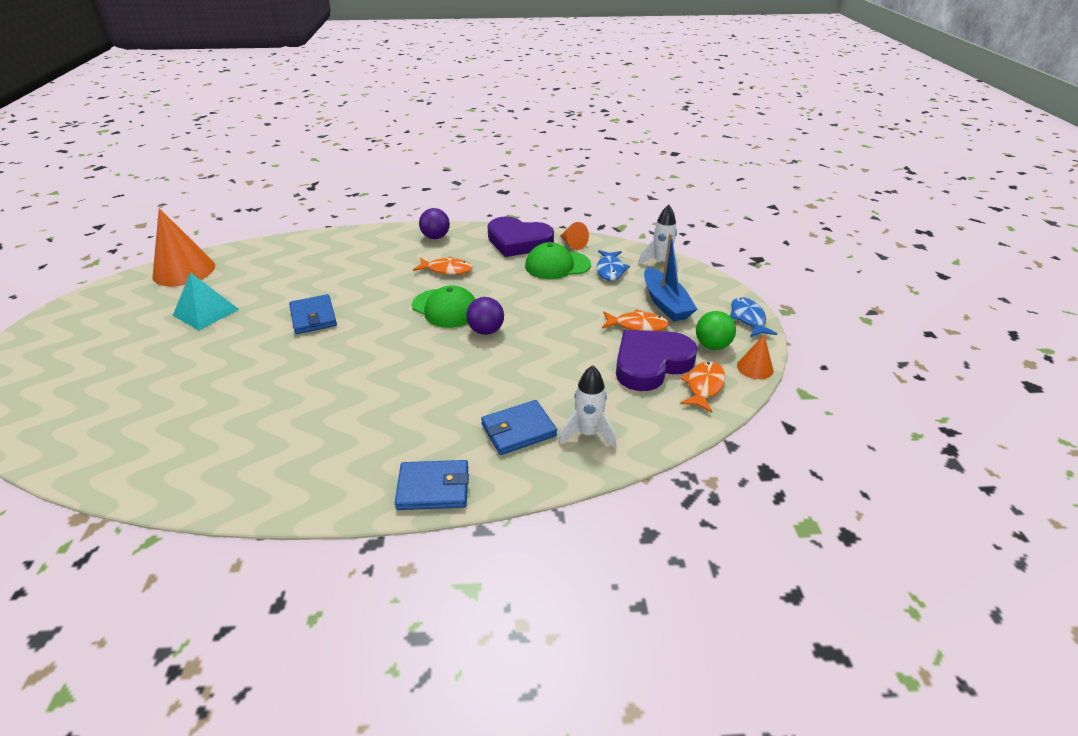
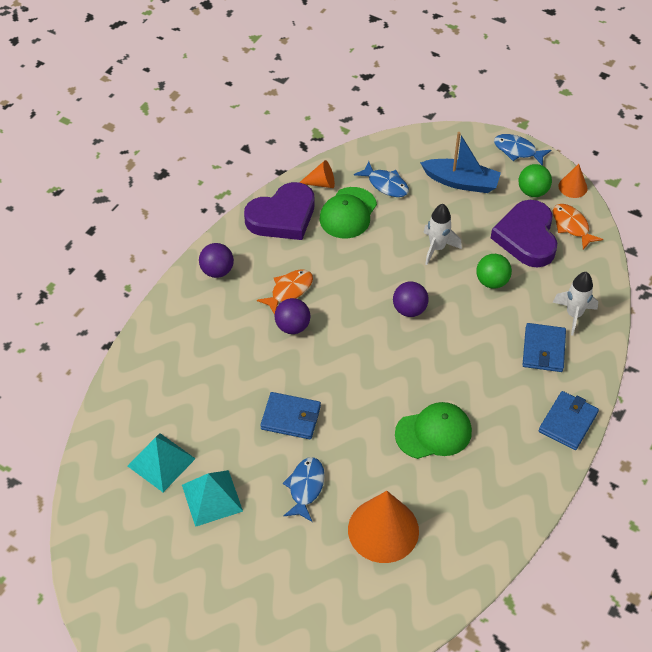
camera: 55 degrees left, 15 degrees up
(184, 271) = (104, 498): orange cone -> orange cone (383, 530)
(231, 280) = (161, 462): none -> turquoise pyramid
(240, 351) = (305, 487): none -> blue fish
(411, 284) = (292, 326): none -> purple ball
(445, 308) = (354, 320): green cap -> green cap (433, 432)
(570, 363) = (491, 281): none -> green ball
(637, 326) = (476, 216): orange fish -> none
(660, 263) = (402, 147): white rocket -> white rocket (437, 248)

